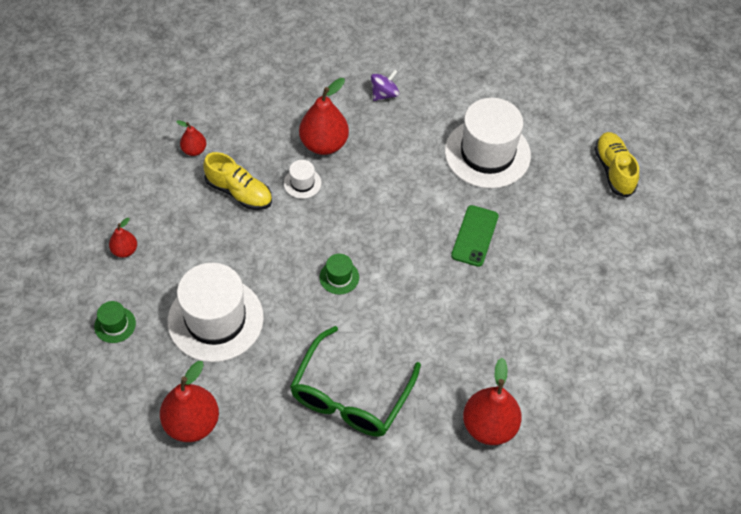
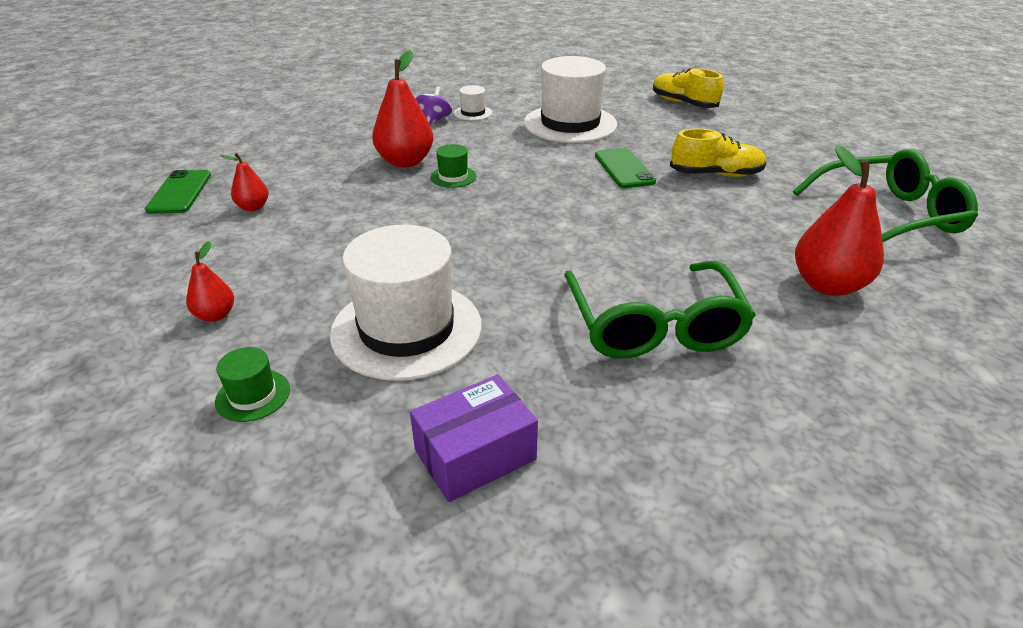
camera: 30 degrees left, 20 degrees down
(157, 107) = (179, 192): none -> green phone
(192, 423) = (475, 455): red pear -> purple box
(239, 192) = (339, 219): yellow shoe -> yellow shoe (715, 174)
(302, 183) = (408, 191): white hat -> white hat (473, 113)
(339, 277) = (524, 239): green hat -> green hat (453, 177)
(613, 393) = (888, 215): none -> green glasses

